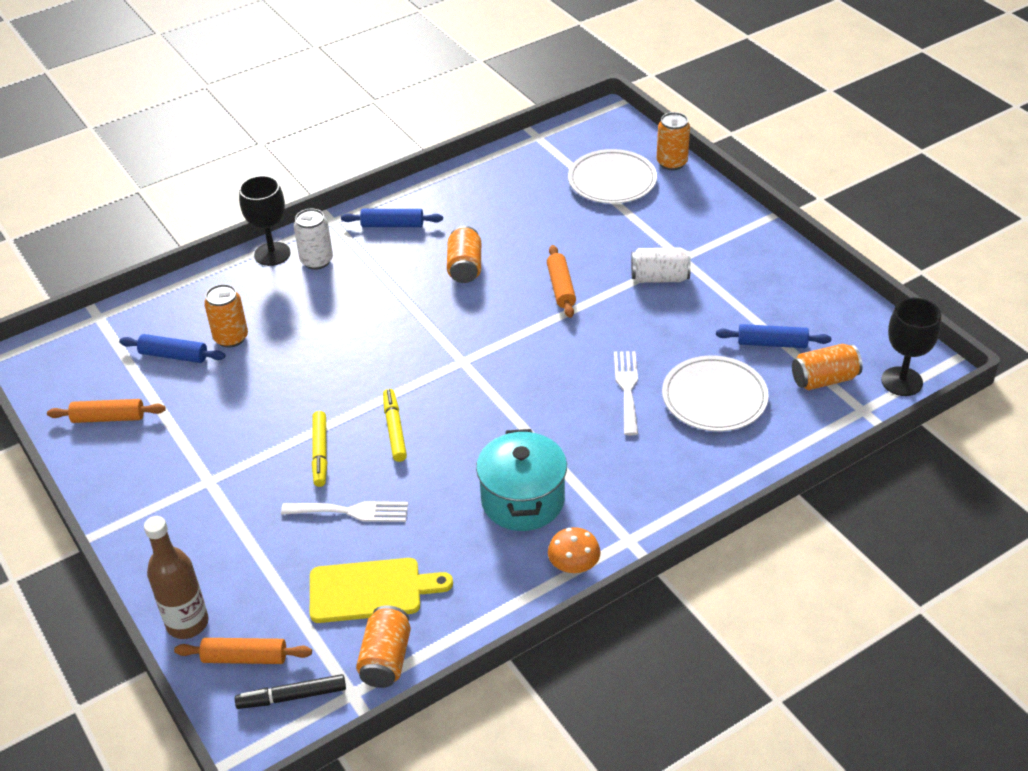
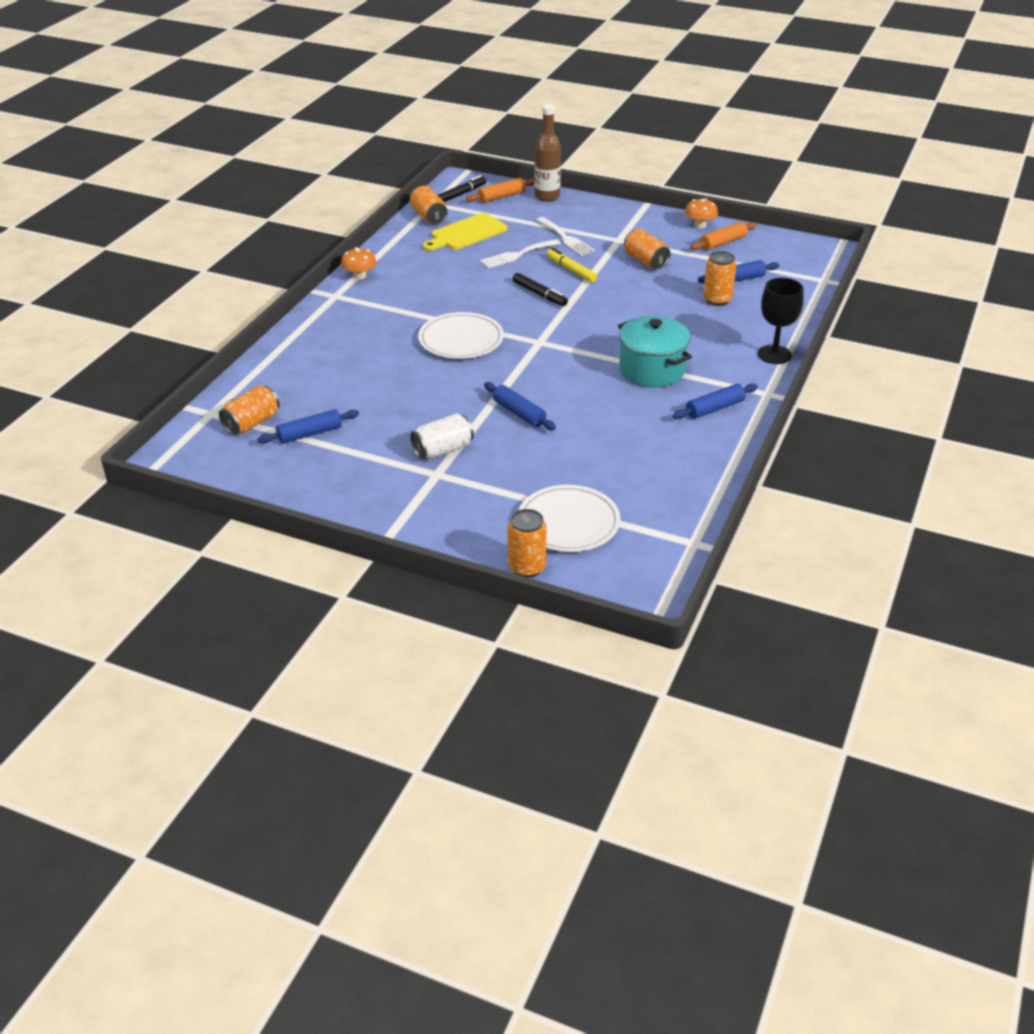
camera: 145 degrees right, 5 degrees down
(90, 461) = (700, 225): none -> orange mushroom
(316, 261) = (734, 362): white can -> none
(394, 429) = (539, 294): yellow marker -> black marker
(465, 267) = (613, 399): orange can -> orange can (645, 261)
(523, 500) = (418, 291): turquoise pot -> turquoise pot (652, 370)
(561, 287) = (519, 413): orange rolling pin -> blue rolling pin
(627, 388) = (402, 367): white fork -> white fork (566, 238)
(714, 398) = (332, 383): white plate -> white plate (461, 340)
(902, 381) = (186, 443): black goblet -> none

